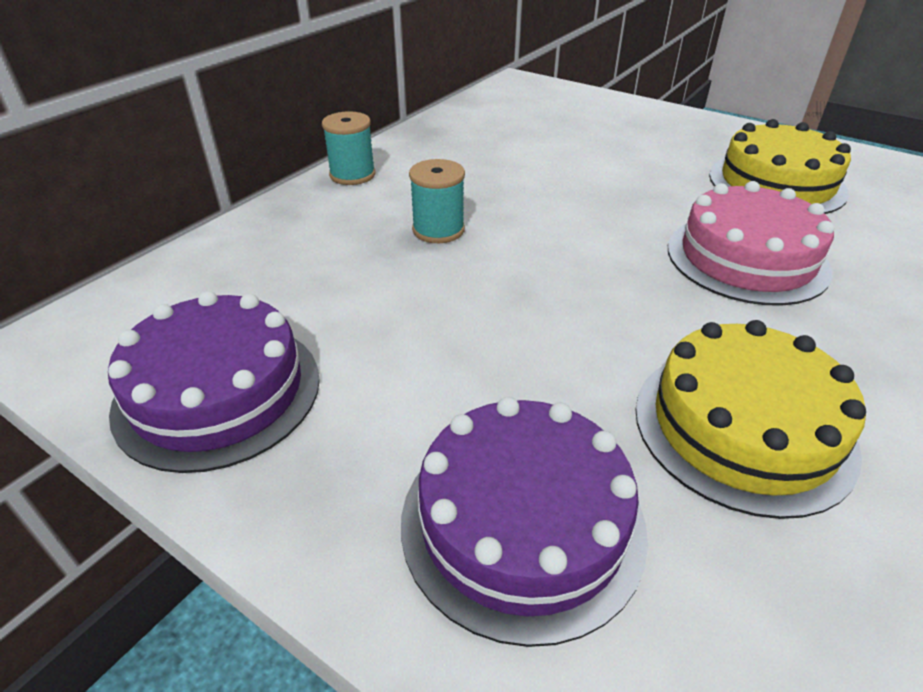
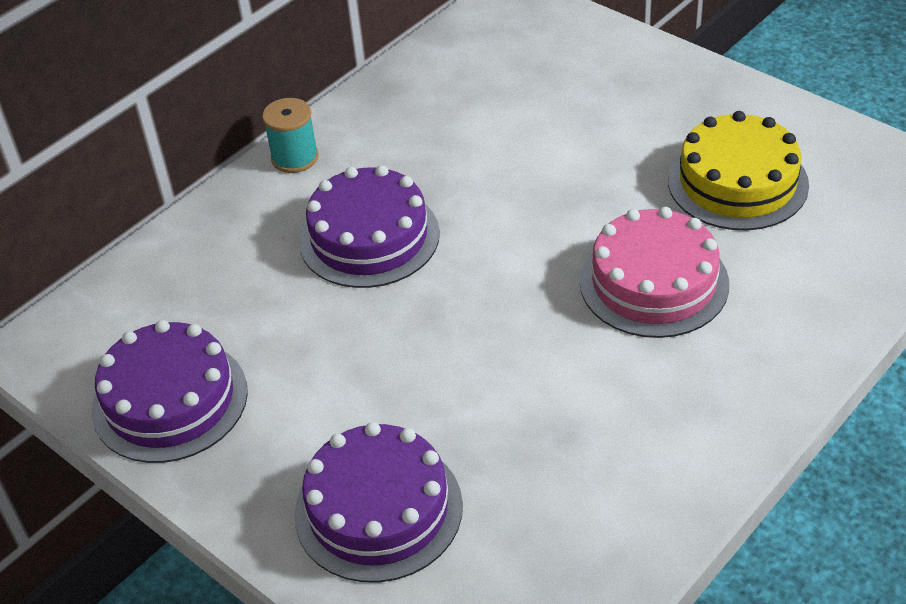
camera: 10 degrees right, 5 degrees up
(438, 230) = (369, 237): turquoise spool -> purple cake
(743, 427) = (566, 449): yellow cake -> none

